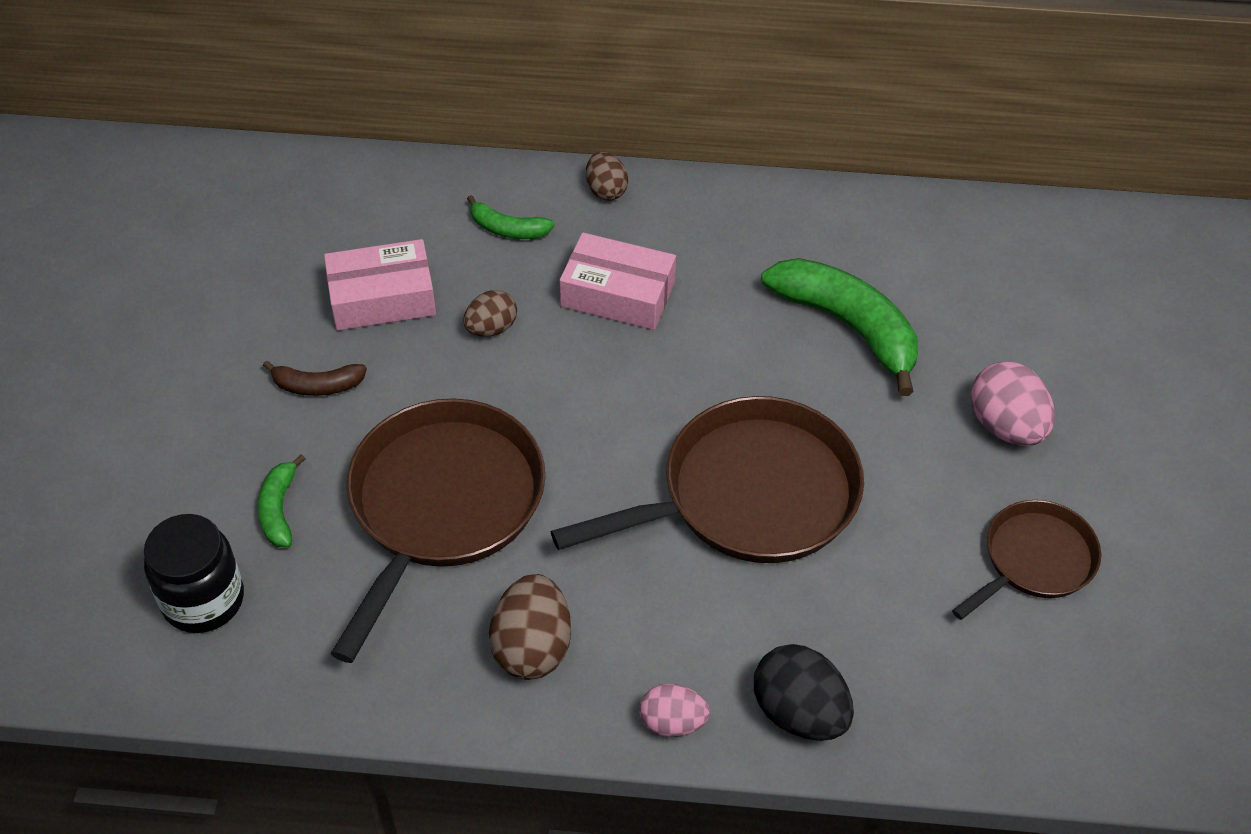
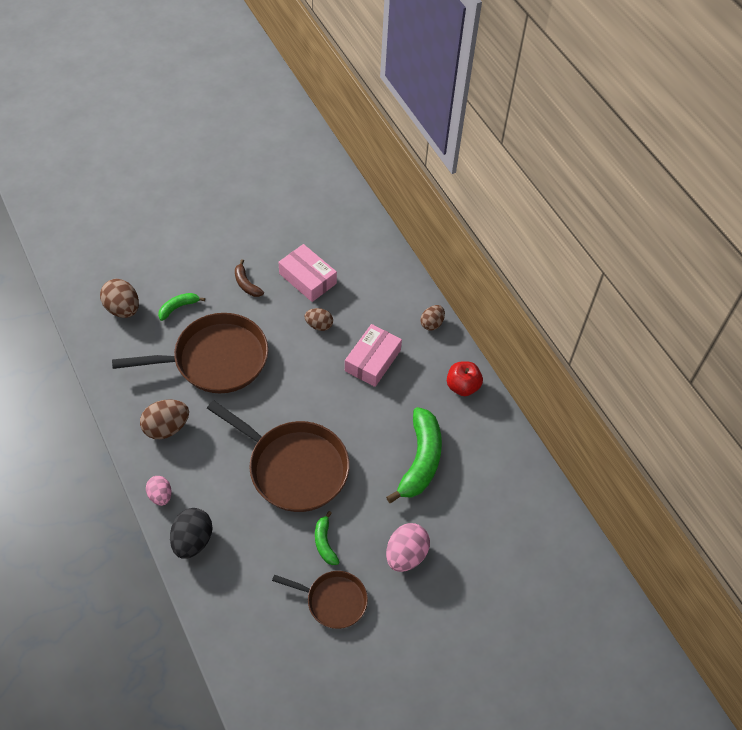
camera: 55 degrees right, 5 degrees up
(203, 600) = (123, 309): black jar -> brown egg
(507, 229) = (379, 300): green banana -> green banana (324, 543)
(617, 294) = (372, 360): pink box -> pink box turned 45 degrees clockwise
(750, 213) = (462, 386): none -> red apple

